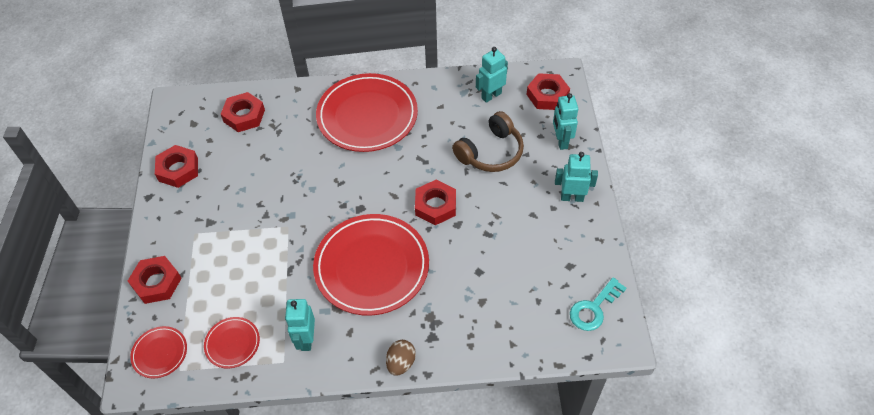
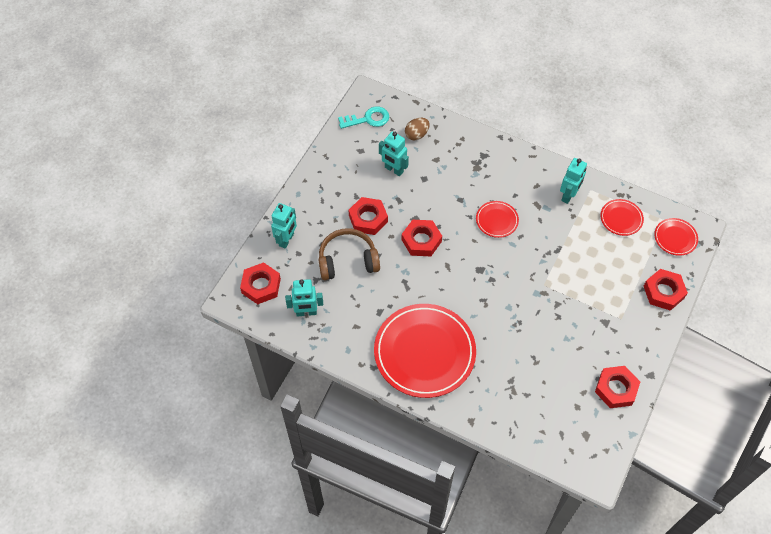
camera: 150 degrees left, 5 degrees up
(244, 116) = (535, 416): red nut -> red nut (368, 219)
(371, 267) = (497, 220): red plate -> red plate, size x0.45
(401, 363) = (513, 151): brown egg -> brown egg (416, 135)
(572, 197) = (318, 193): turquoise robot -> turquoise robot (394, 170)

